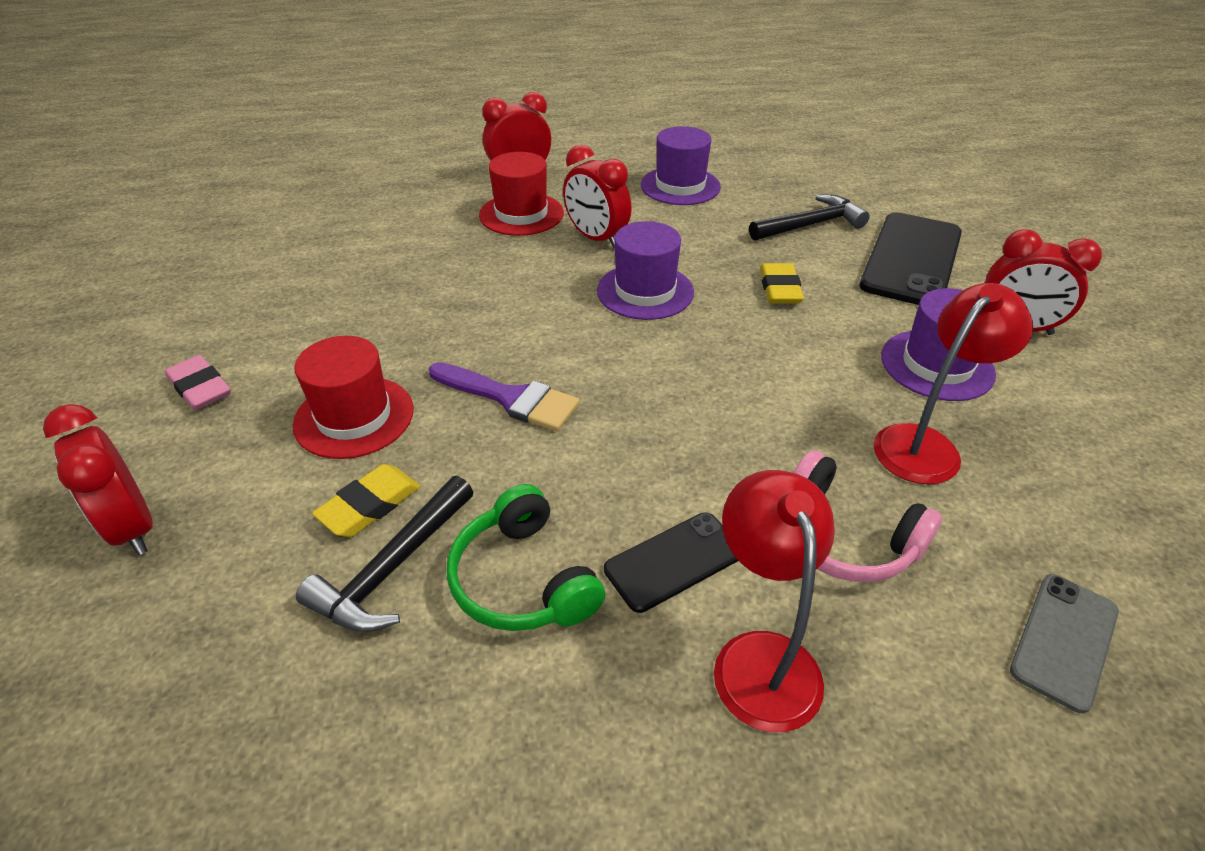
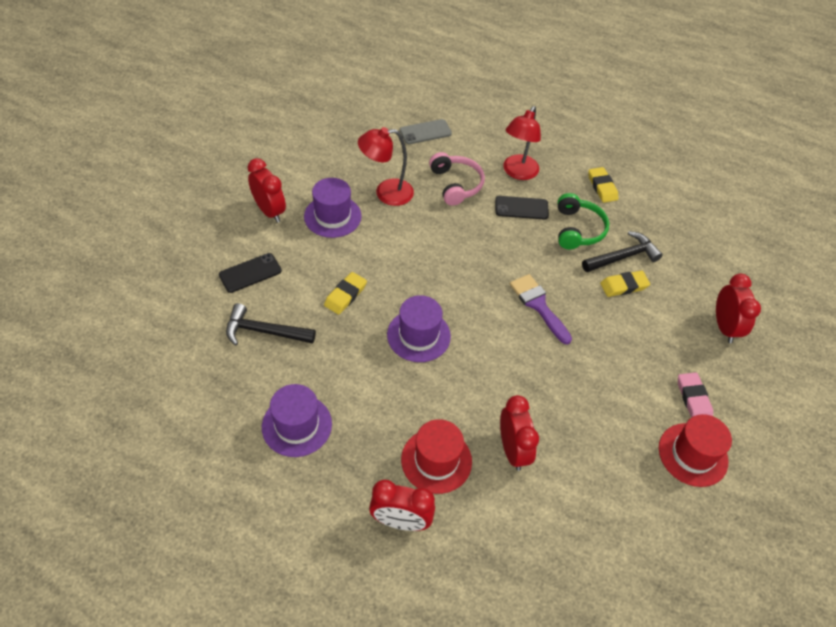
camera: 150 degrees left, 10 degrees up
(354, 417) = (617, 335): red hat -> red hat (693, 454)
(528, 756) = (602, 187): none -> yellow eraser
(596, 238) = (407, 400): red clock -> red clock (512, 450)
(911, 259) = (250, 273): black phone -> black phone, size x0.56

